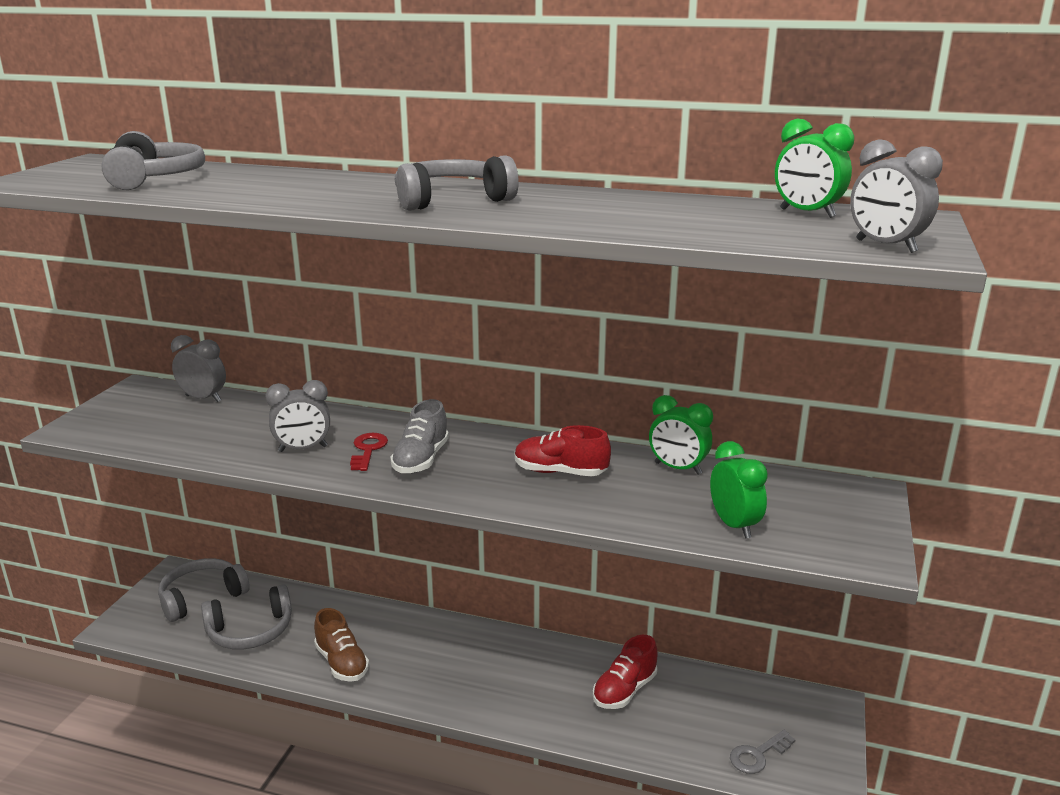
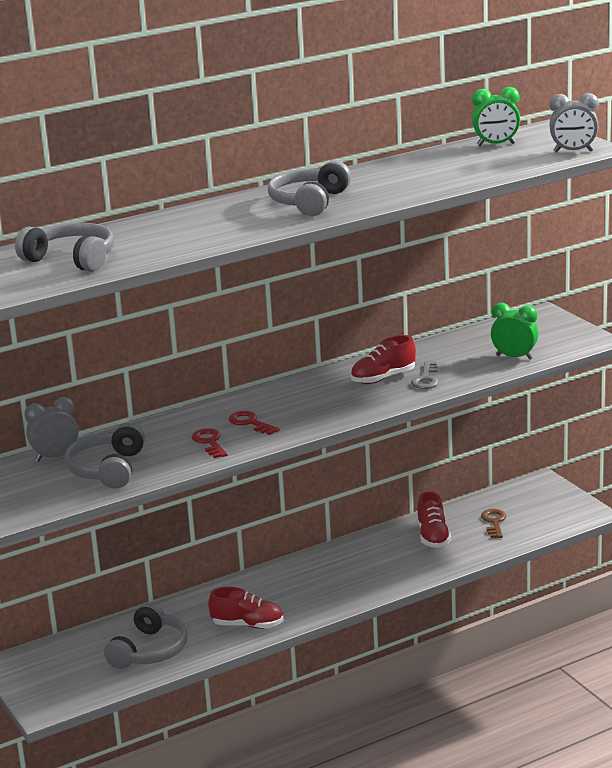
camera: 45 degrees left, 0 degrees up
(202, 597) = (69, 660): grey headphones -> grey headphones (108, 469)
(303, 449) = (209, 442): grey clock -> red key
(342, 663) = (247, 625): brown shoe -> red shoe
(421, 460) = (294, 411): grey shoe -> none
(678, 468) = (436, 347): green clock -> none
(707, 718) = (494, 522): none -> brown key
(757, 755) = (541, 521): grey key -> grey key (426, 379)

